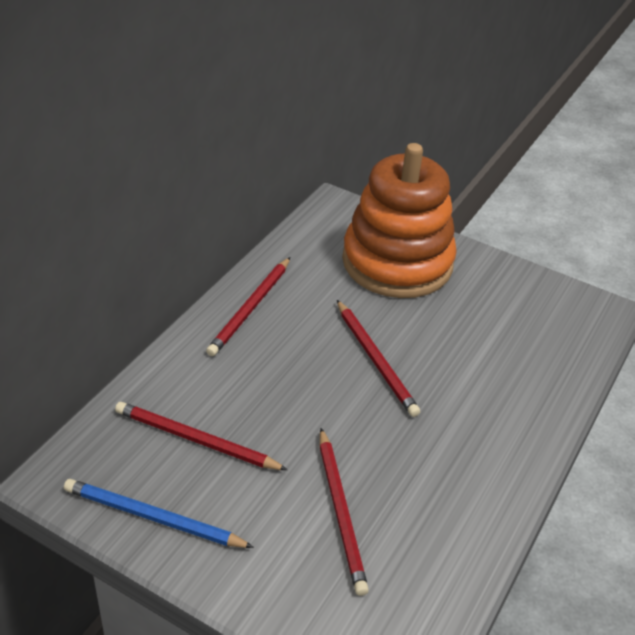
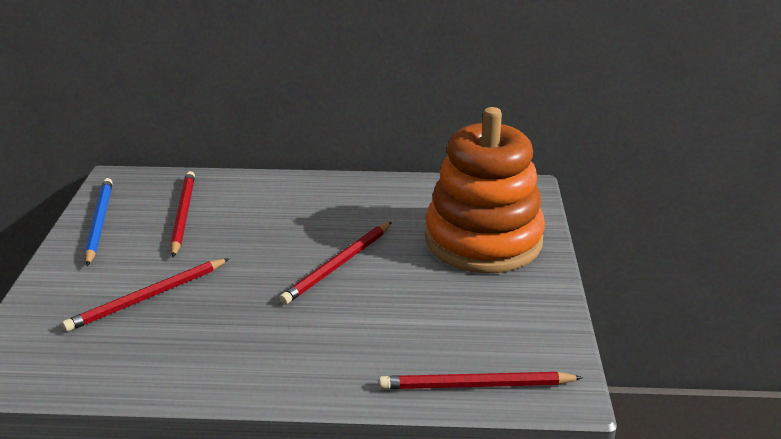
camera: 65 degrees right, 10 degrees down
(250, 308) = (344, 192): red pencil -> red pencil (475, 385)

